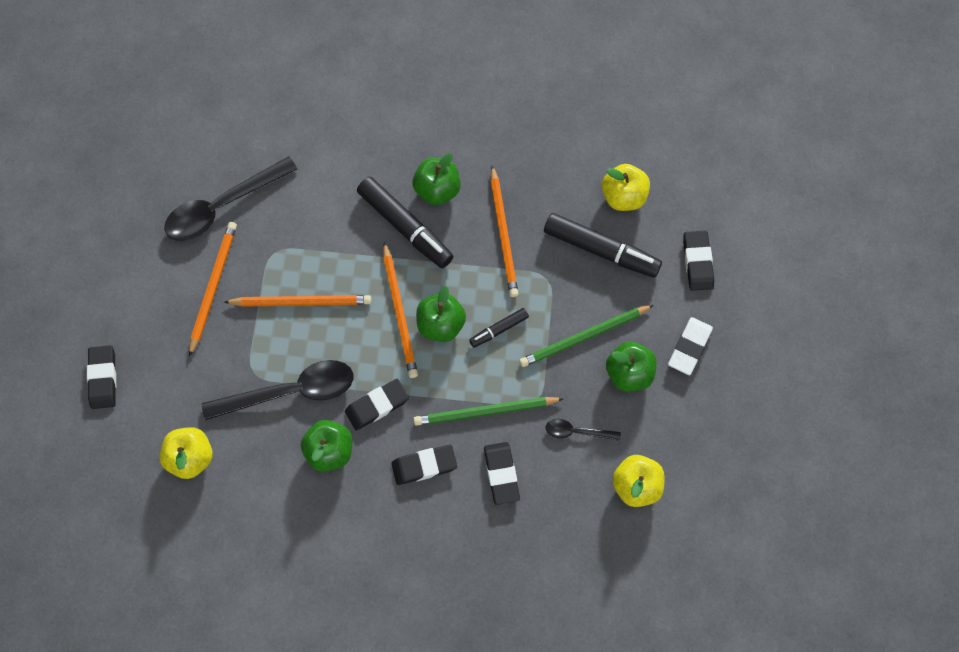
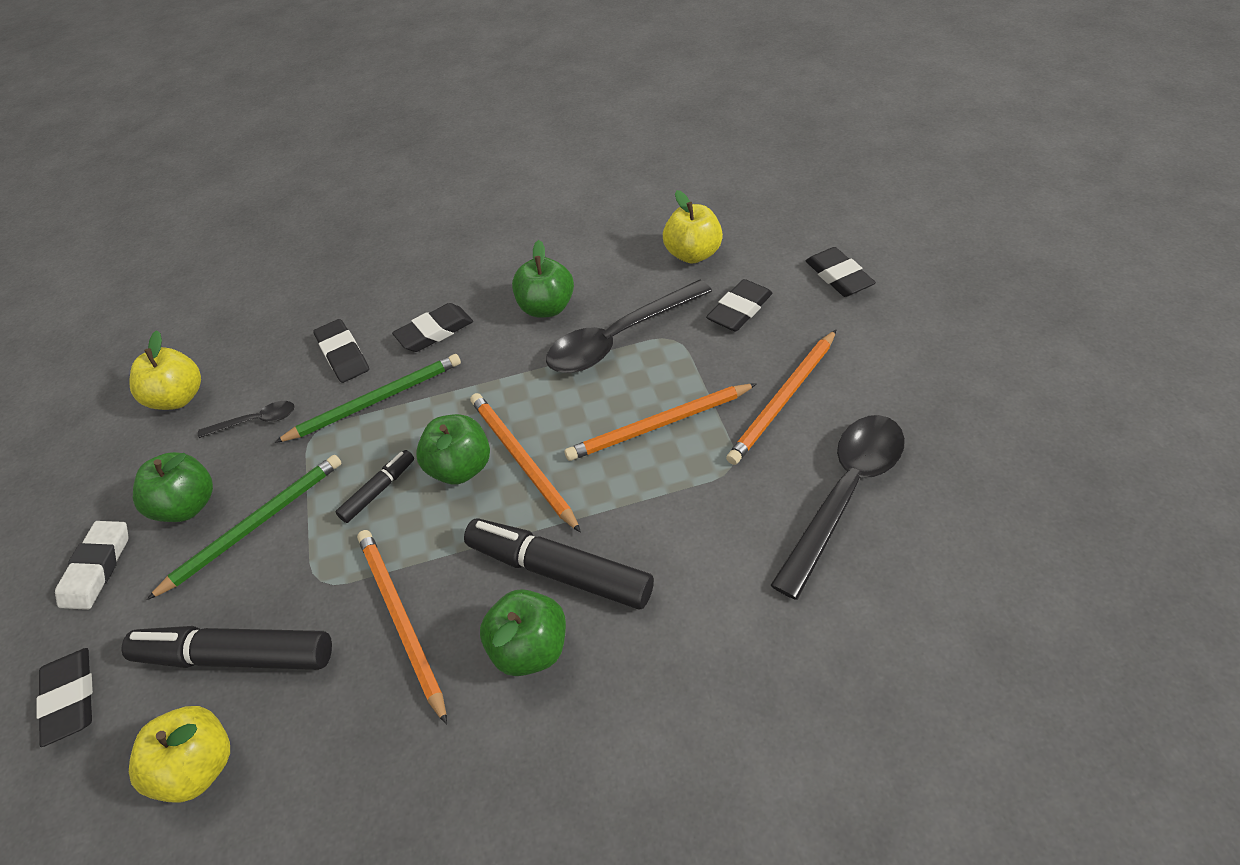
camera: 165 degrees right, 20 degrees down
(213, 287) = (783, 399): orange pencil -> orange pencil turned 45 degrees clockwise
(377, 406) = (511, 361): black eraser -> black eraser (739, 310)

